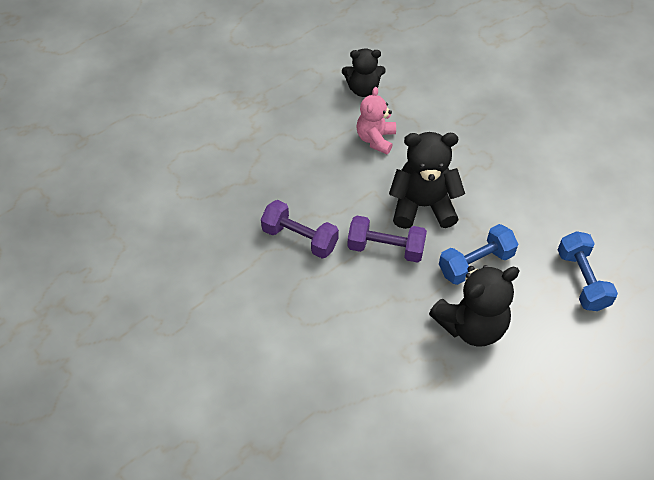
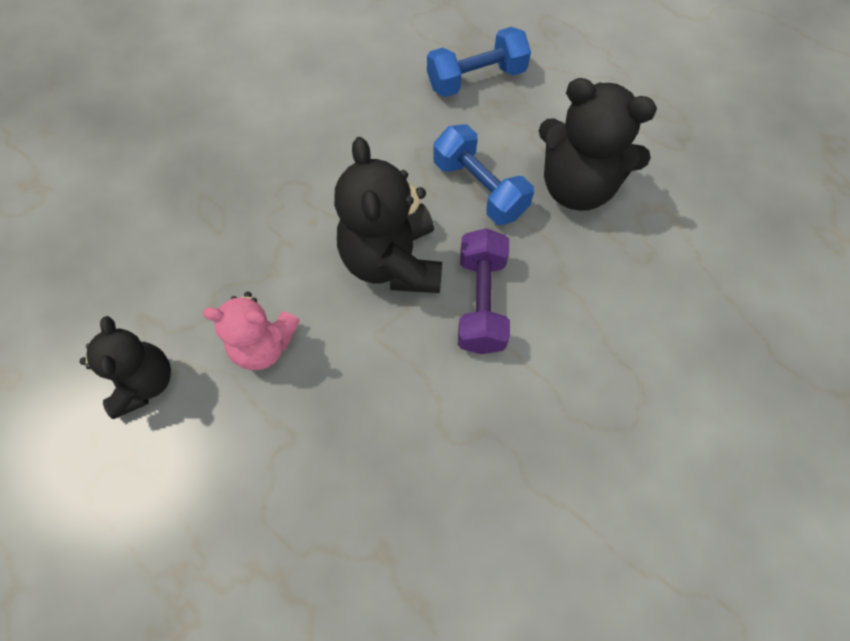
camera: 100 degrees left, 10 degrees up
(300, 238) = (492, 434): purple dumbbell -> none
(471, 325) = (577, 187): black teddy bear -> black teddy bear turned 150 degrees clockwise

